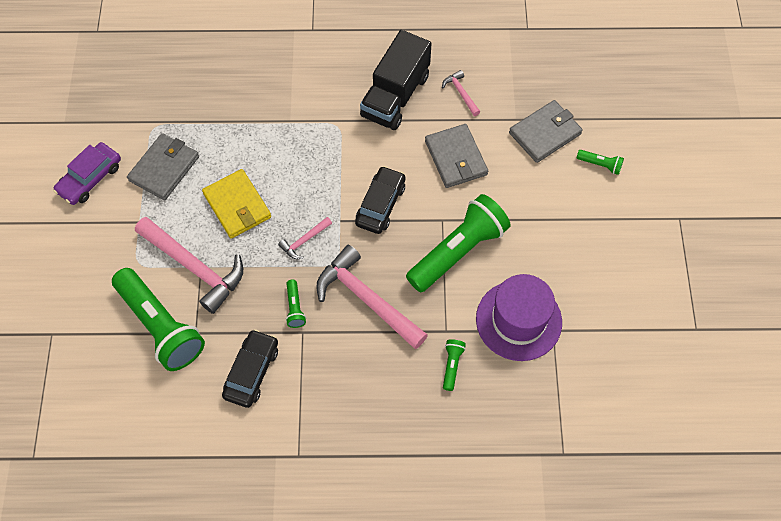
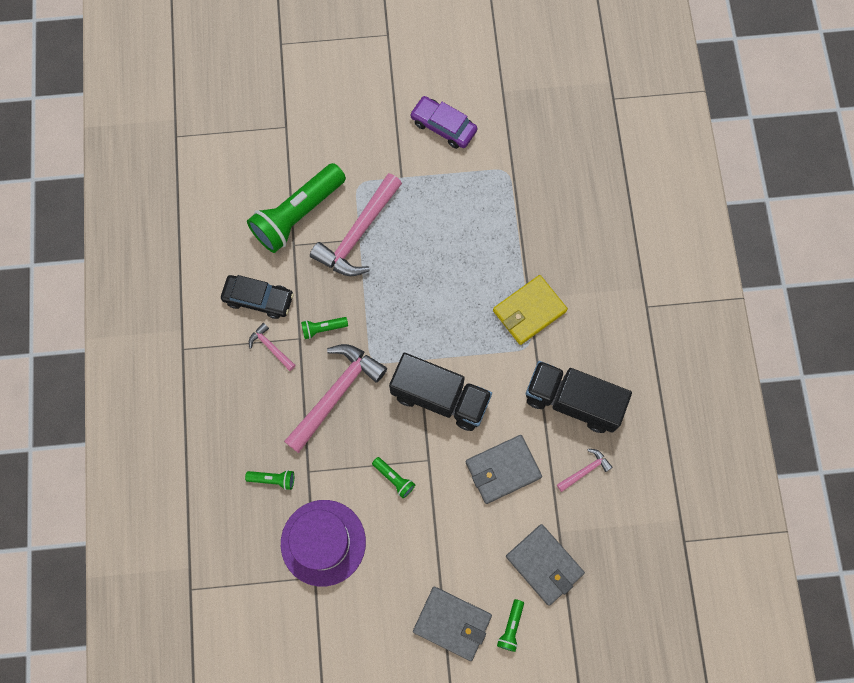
camera: 85 degrees right, 10 degrees up
(164, 168) = (461, 189): grey wallet -> grey wallet (452, 623)
(237, 205) = (426, 262): yellow wallet -> yellow wallet (529, 311)
(304, 241) = (393, 329): pink hammer -> pink hammer (271, 347)
(380, 205) = (440, 397): black car -> black truck
(458, 251) = (394, 478): green flashlight -> green flashlight, size x0.42

